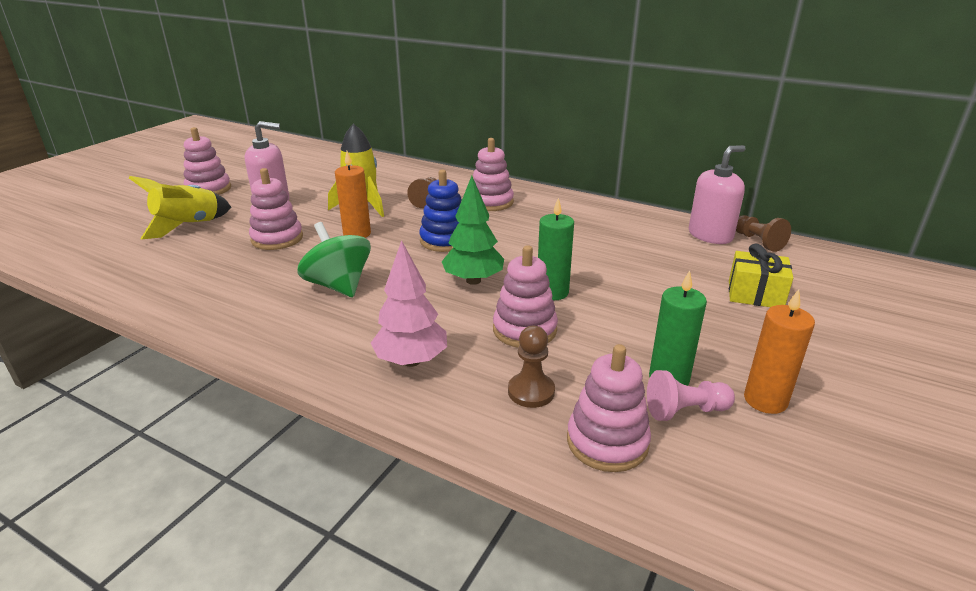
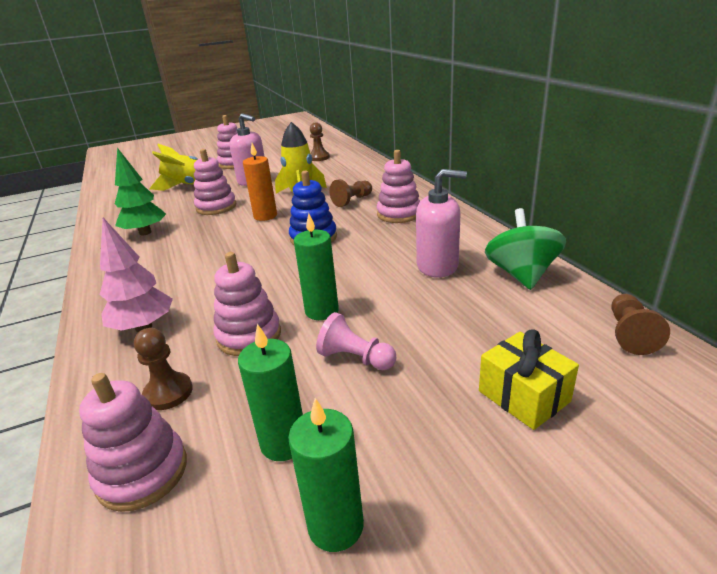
camera: 40 degrees right, 0 degrees up
(314, 165) = (319, 157): none -> brown pawn
(338, 285) = (195, 252): green spinning top -> green spinning top (521, 274)
(473, 280) = (281, 278): green tree -> green tree (145, 232)
(685, 411) = (245, 485): pink pawn -> pink pawn (355, 358)
(710, 235) = (575, 307): pink soap dispenser -> pink soap dispenser (437, 266)
(765, 400) = (336, 526): orange candle -> green candle

